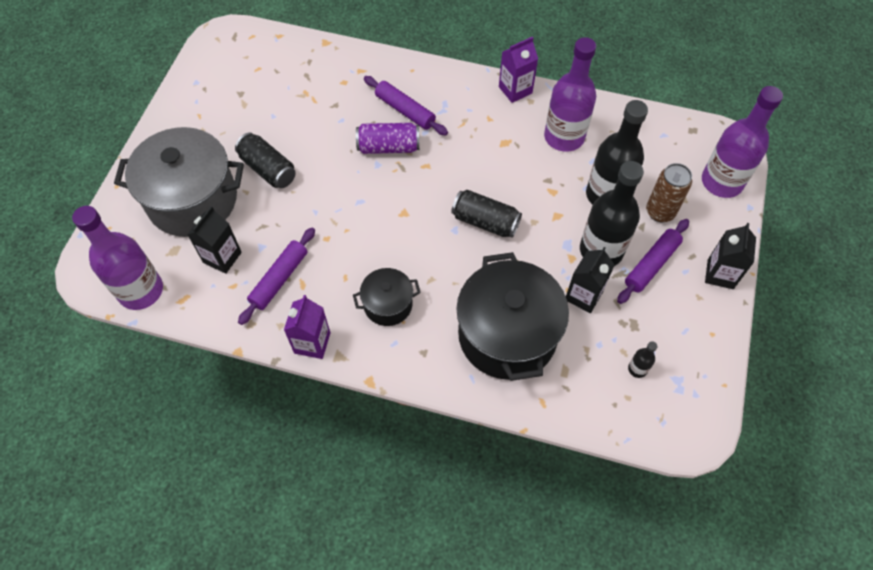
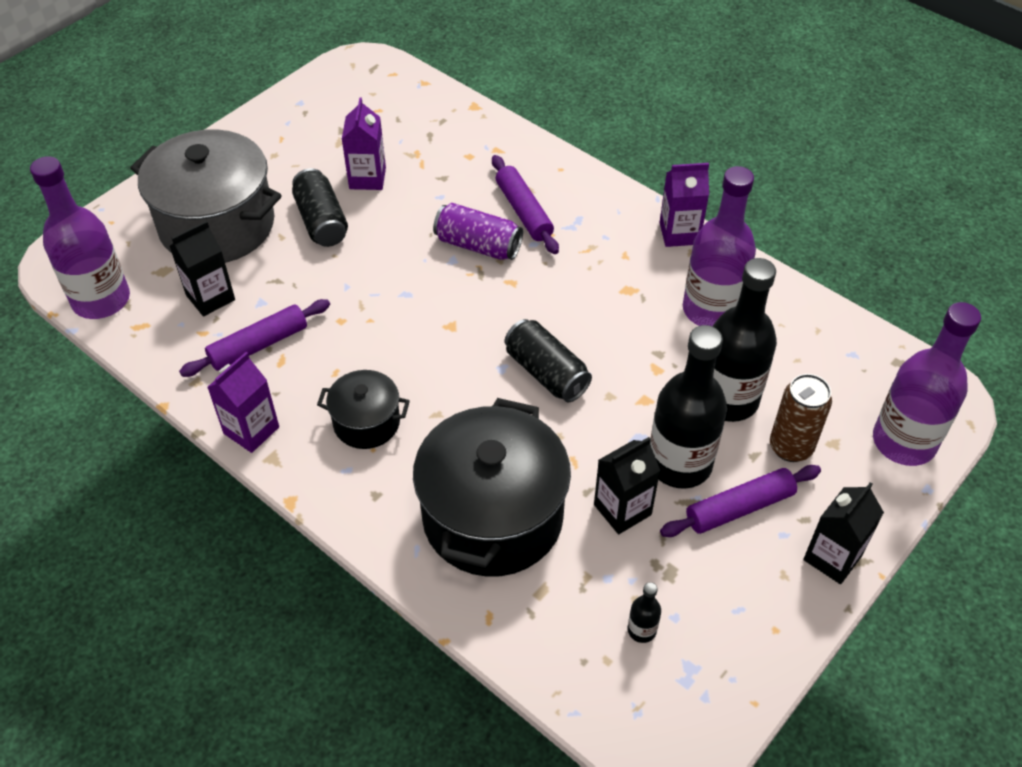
camera: 25 degrees right, 10 degrees down
(281, 124) = (367, 178): none -> purple carton

